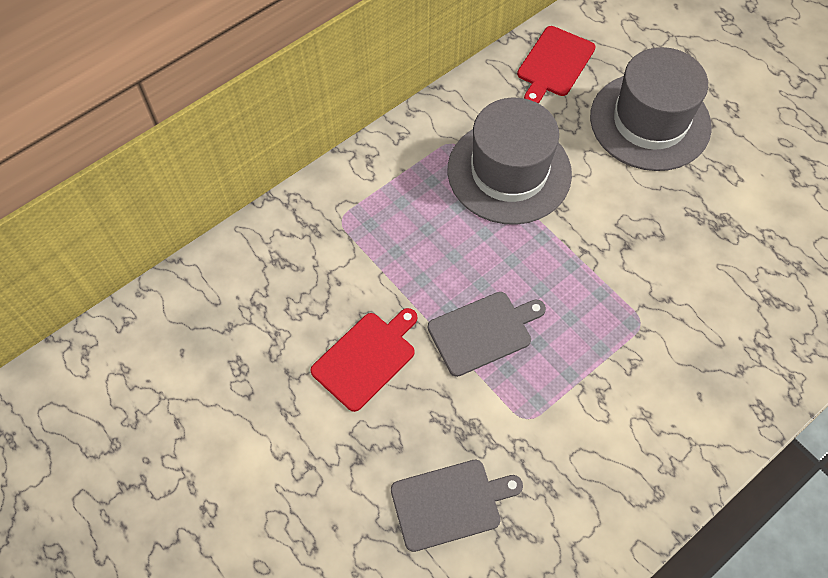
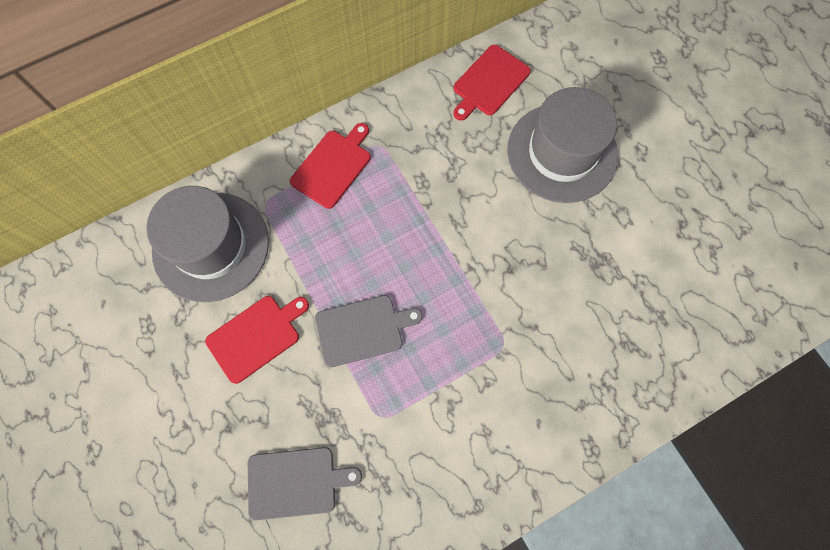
camera: 10 degrees right, 10 degrees up
(407, 171) = (333, 167): none -> red cutting board
(509, 172) = (423, 181): grey hat -> grey hat (211, 246)

